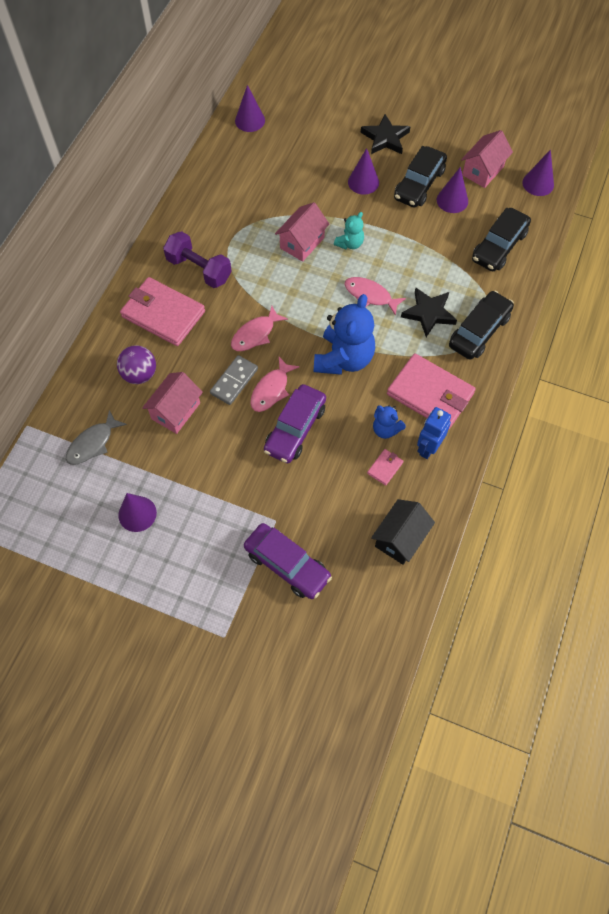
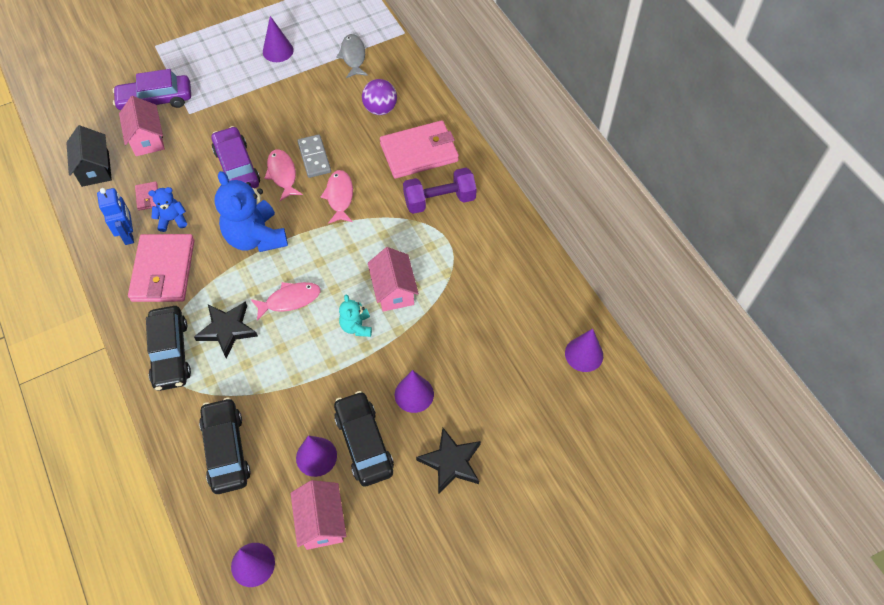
camera: 130 degrees right, 5 degrees down
(176, 411) = (328, 111): pink house -> pink house (147, 139)
(430, 394) = (163, 270): pink wallet -> pink wallet turned 75 degrees counterclockwise

